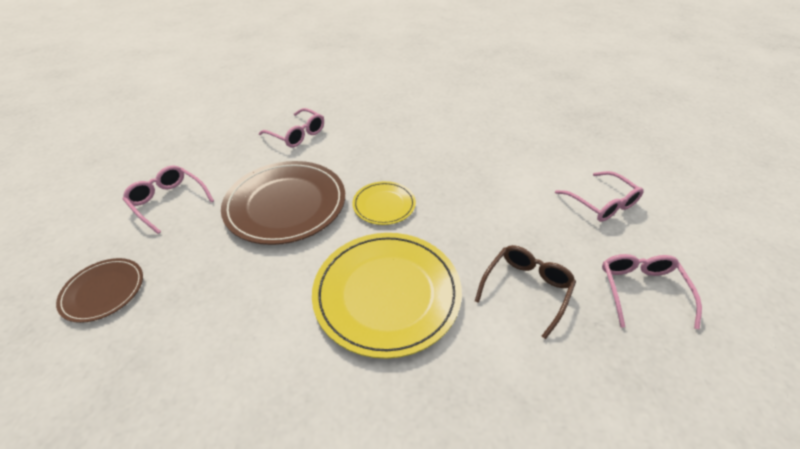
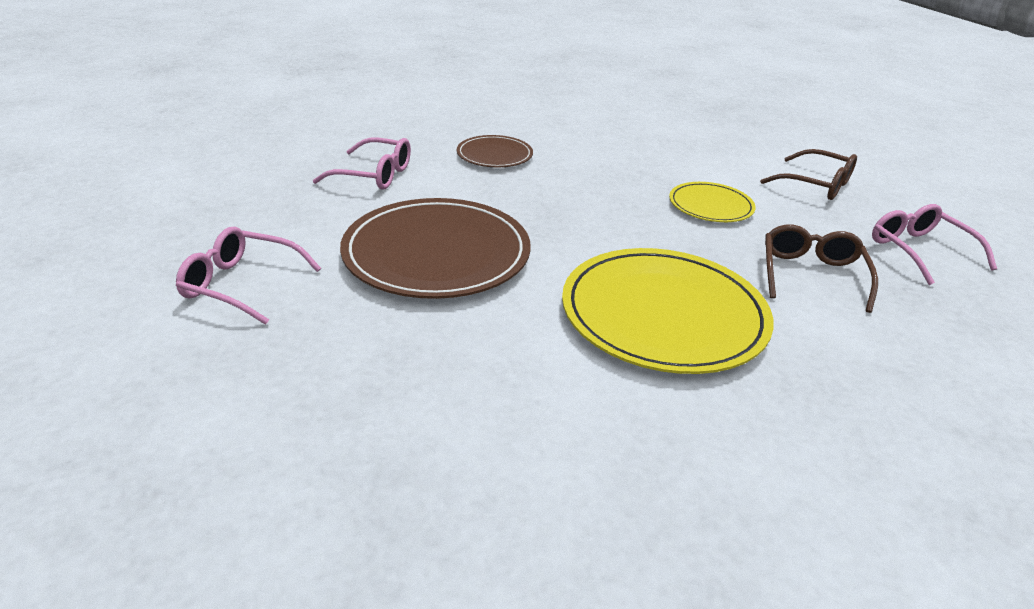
camera: 25 degrees left, 10 degrees down
(103, 291) = (241, 411): brown plate -> brown plate (494, 155)
(384, 205) = (573, 229): yellow plate -> yellow plate (710, 206)
(602, 203) = (816, 185): pink glasses -> brown glasses

